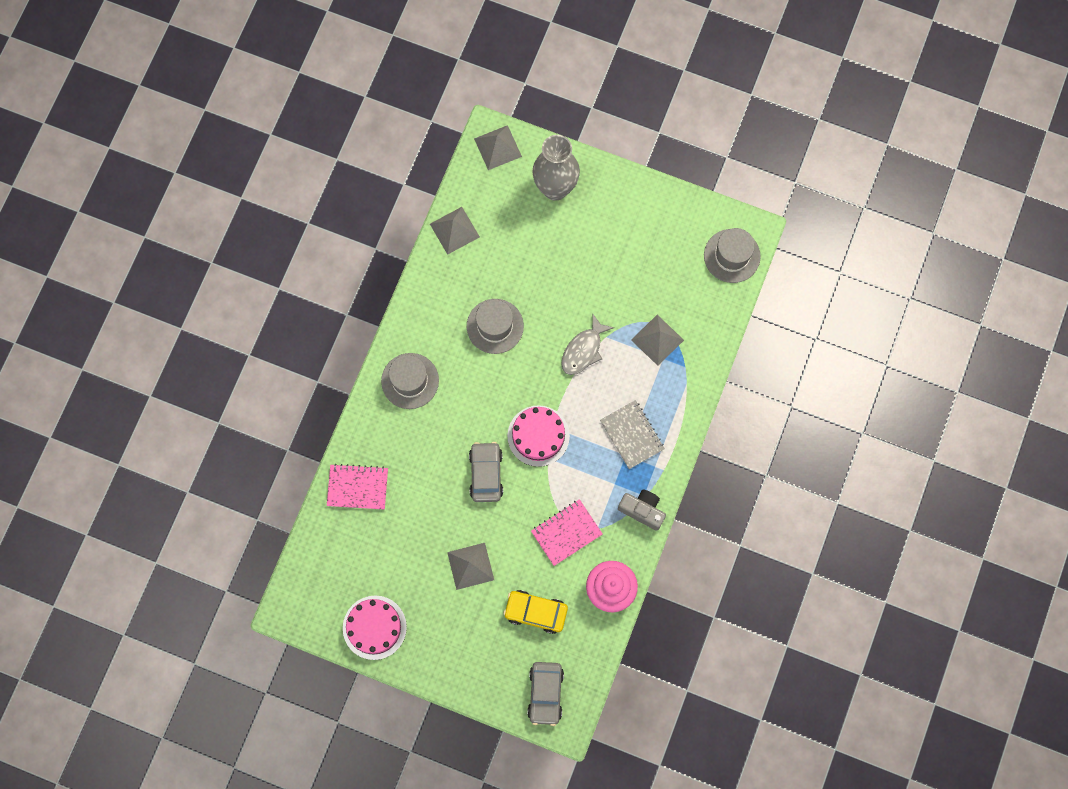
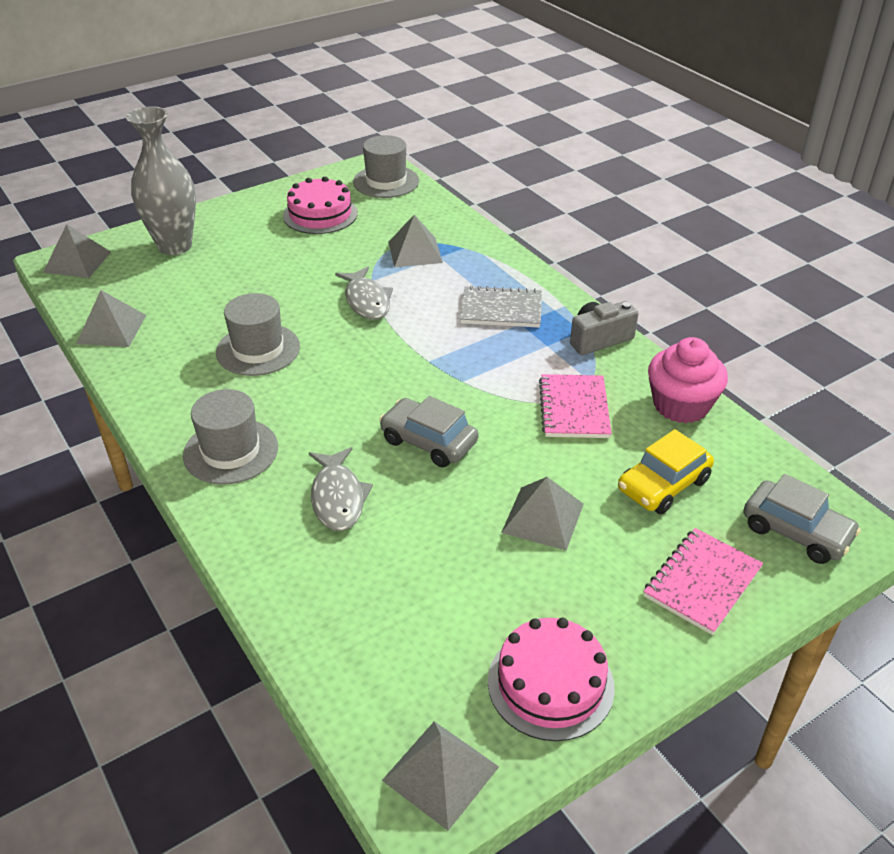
camera: 55 degrees left, 35 degrees down
(303, 610) = (440, 773): none -> grey pyramid
(357, 487) = (311, 583): pink notebook -> pink notebook (702, 582)
(416, 458) = (338, 497): none -> grey fish
(538, 436) = (427, 376): pink cake -> pink cake (320, 214)

